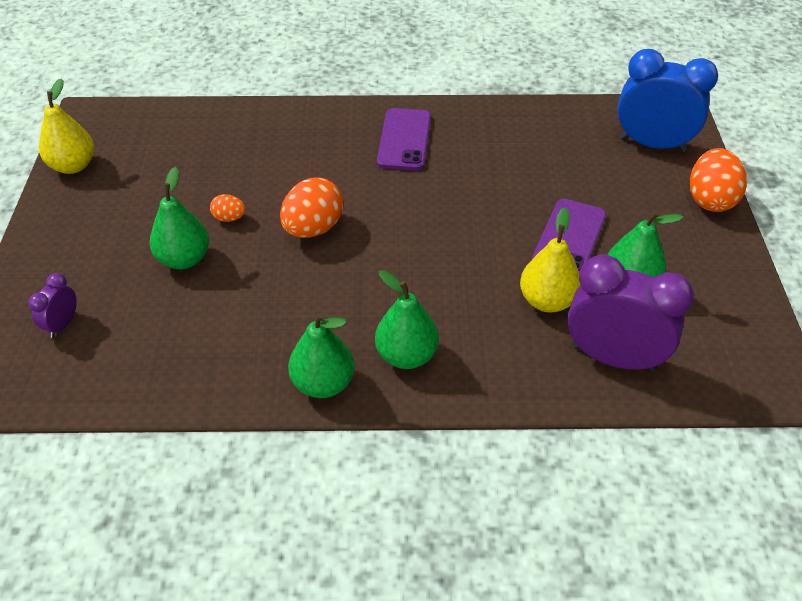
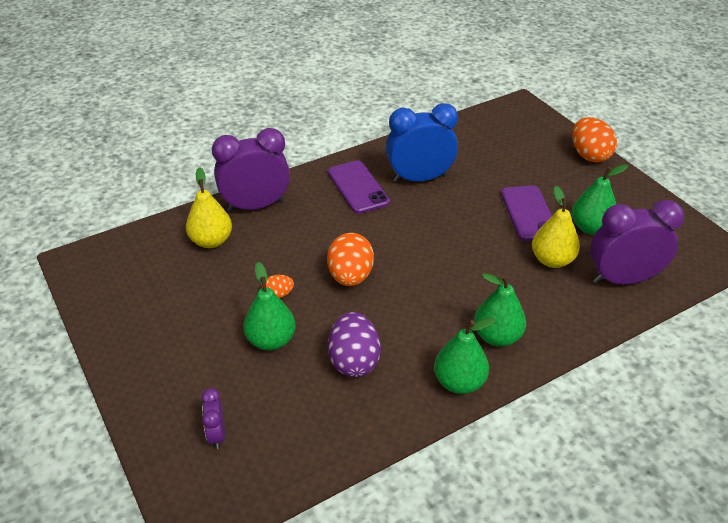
camera: 30 degrees left, 5 degrees down
(73, 166) = (103, 307): yellow pear -> yellow pear (211, 241)
(241, 314) = (354, 361): none -> purple egg
(286, 122) = (256, 206): none -> purple clock
(652, 144) = (524, 132): blue clock -> blue clock (419, 178)

